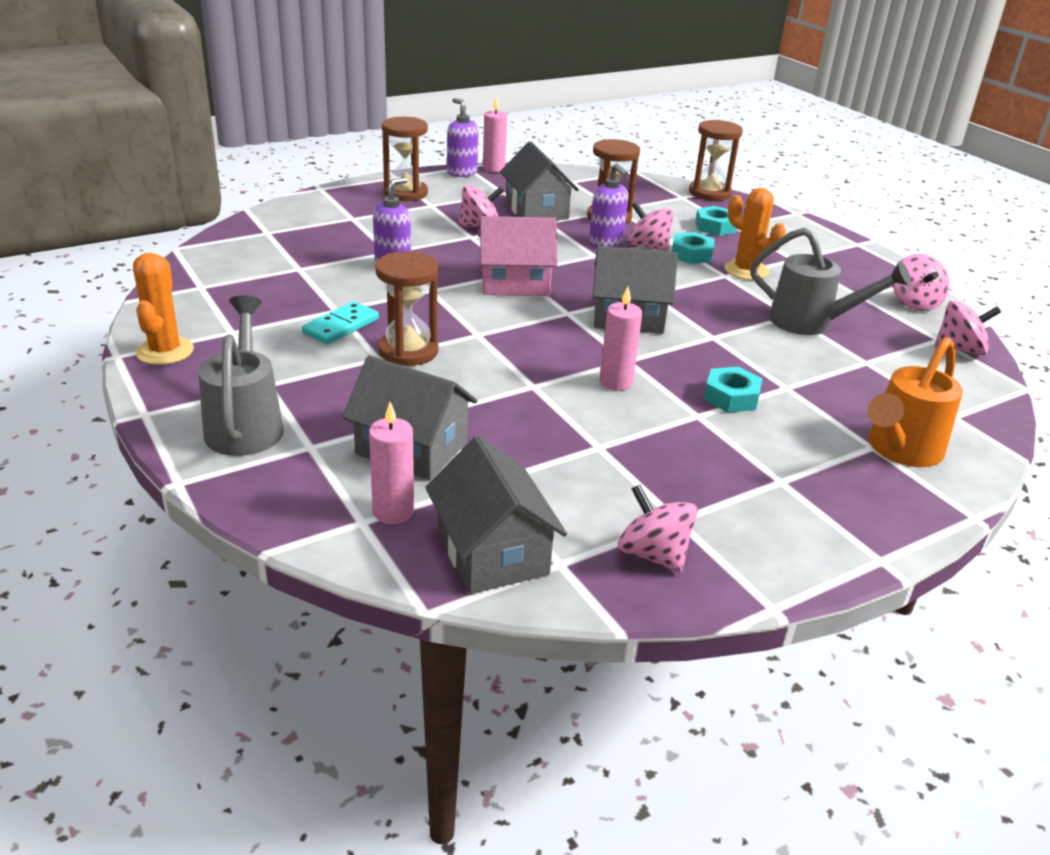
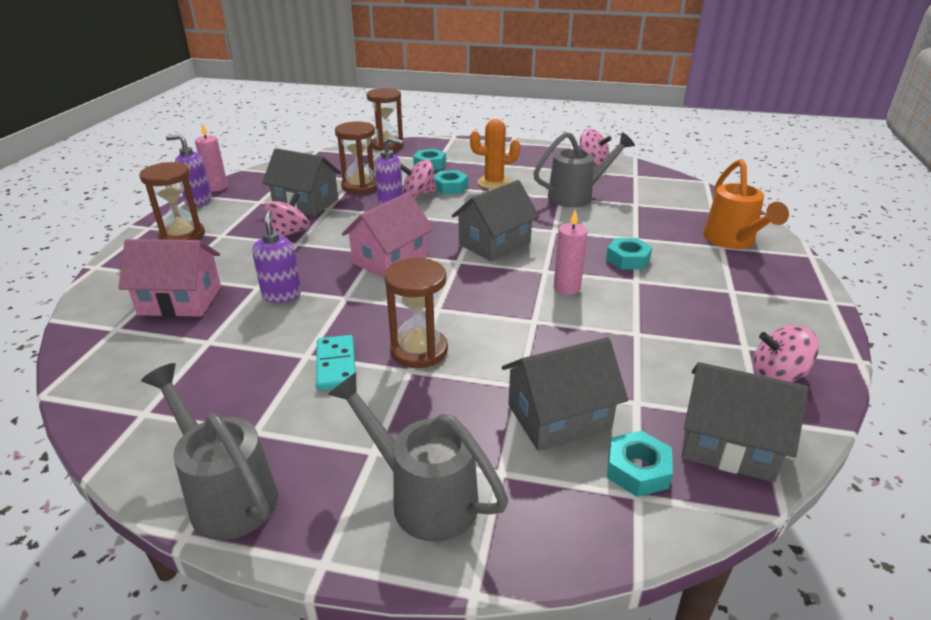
camera: 45 degrees left, 0 degrees up
(165, 351) = (226, 494): orange cactus -> grey watering can
(328, 235) = (180, 301): none -> pink house
(393, 511) = (637, 470): pink candle -> turquoise nut
(959, 349) = (651, 176): pink spinning top -> none

